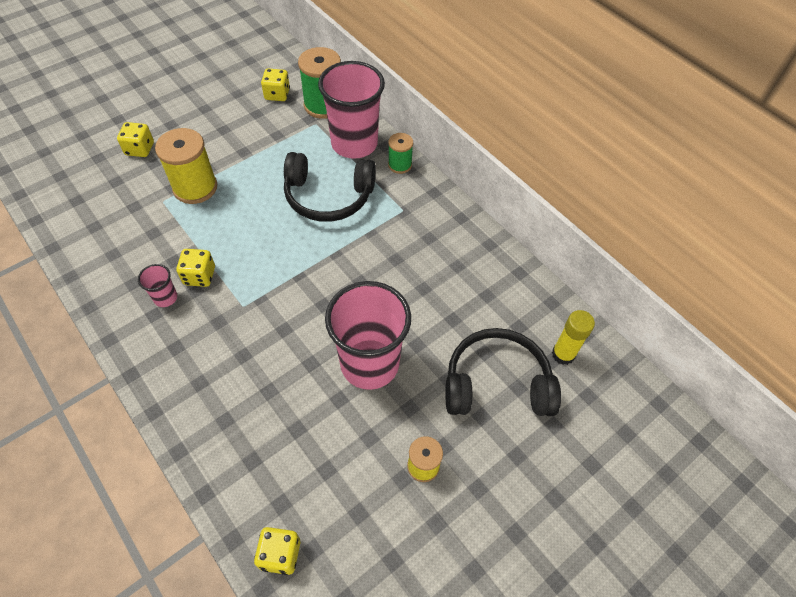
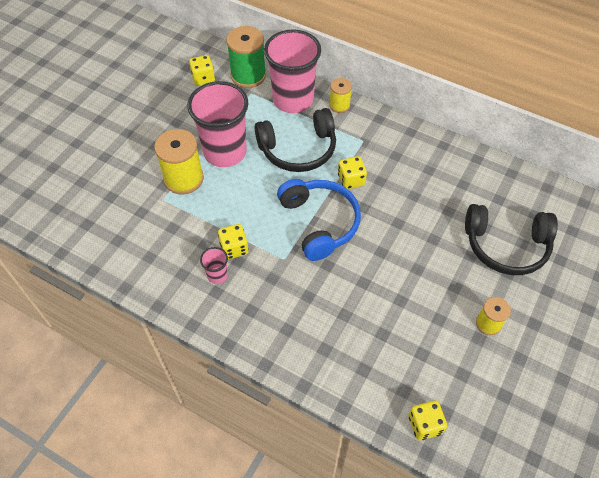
camera: 20 degrees left, 0 degrees up
(140, 149) = (114, 162): yellow dice -> yellow dice (351, 180)
(303, 281) = (319, 222): none -> blue headphones
(369, 364) = (407, 266): pink cup -> pink cup (225, 152)
(400, 165) = (339, 105): green spool -> yellow spool
(496, 383) = (506, 246): black headphones -> black headphones turned 150 degrees counterclockwise
(563, 354) = (540, 208): yellow glue stick -> none

